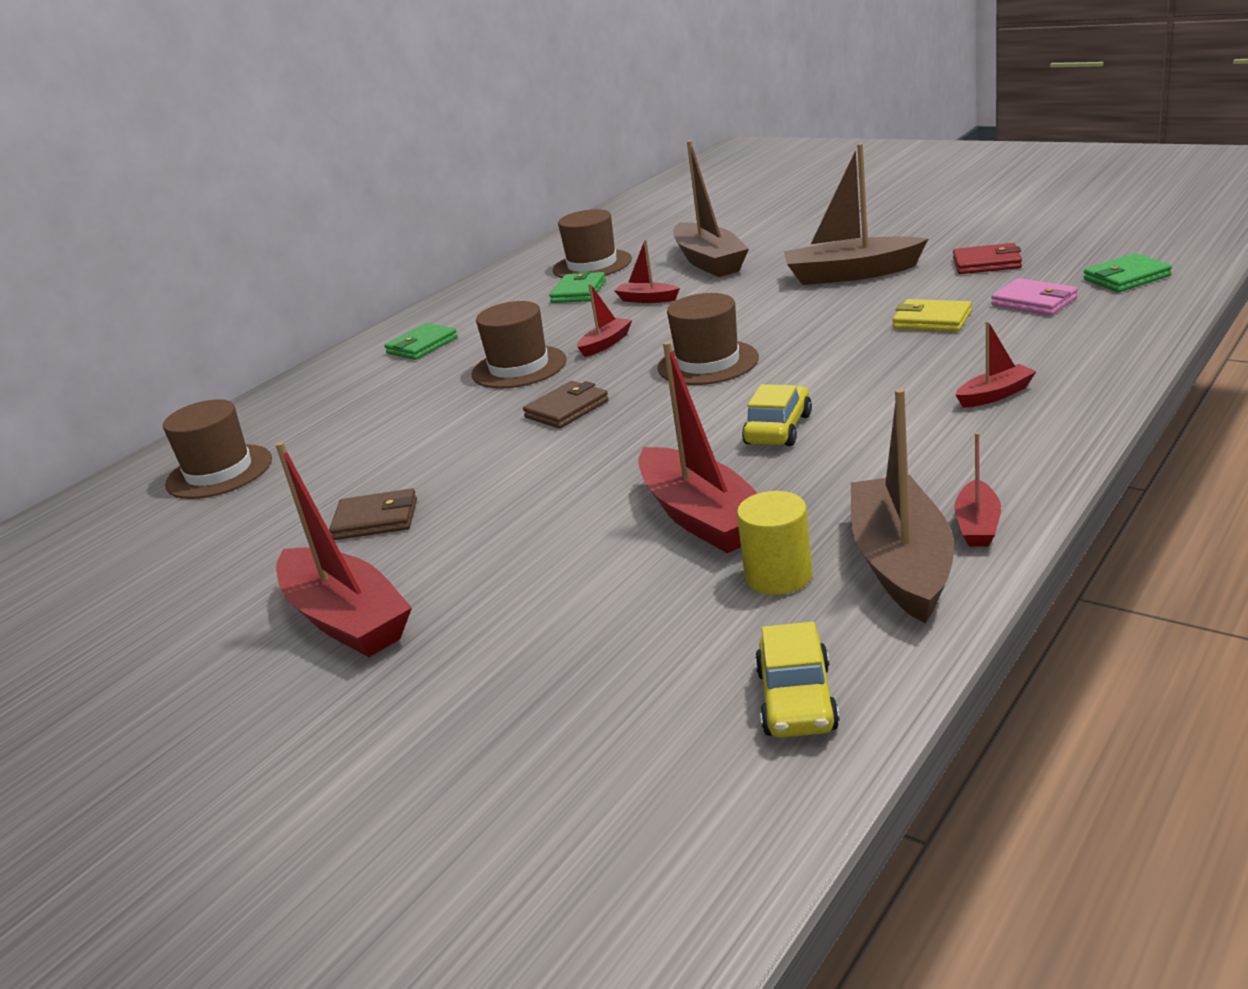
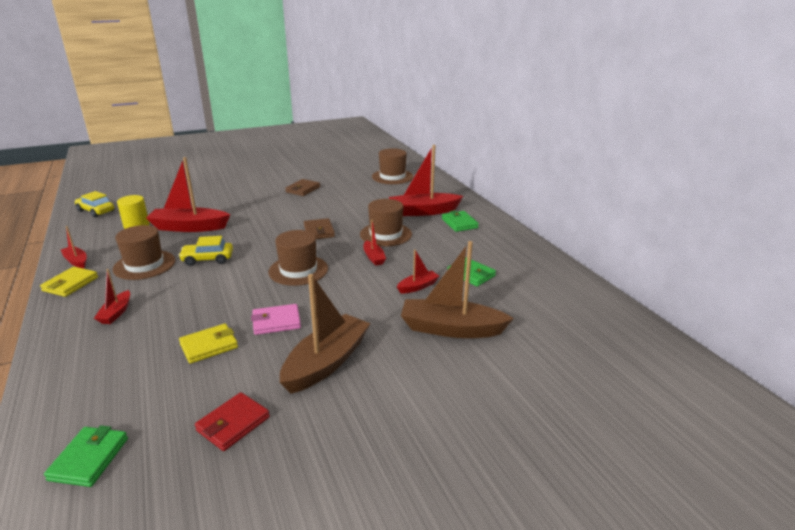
camera: 115 degrees right, 0 degrees up
(346, 619) = (254, 178): red boat -> red boat (423, 211)
(592, 265) = (520, 293): brown hat -> brown hat (144, 265)
(778, 429) = (208, 259): yellow car -> yellow car turned 120 degrees clockwise
(902, 564) = (95, 242): brown boat -> none
(1023, 473) = (70, 284): none -> yellow wallet
(1034, 302) = (151, 393): pink wallet -> pink wallet (276, 322)

